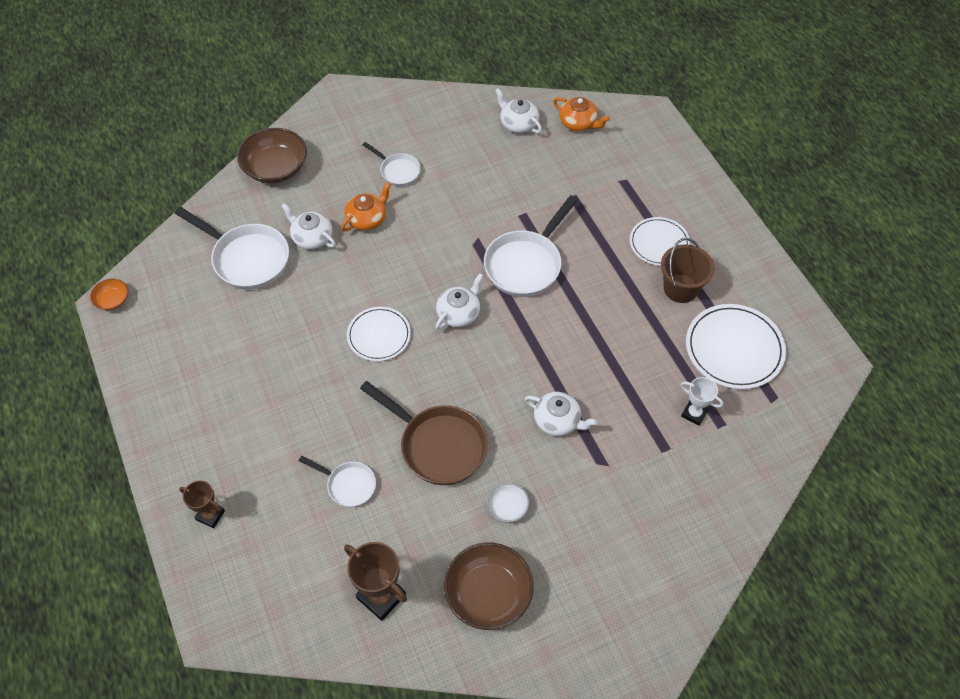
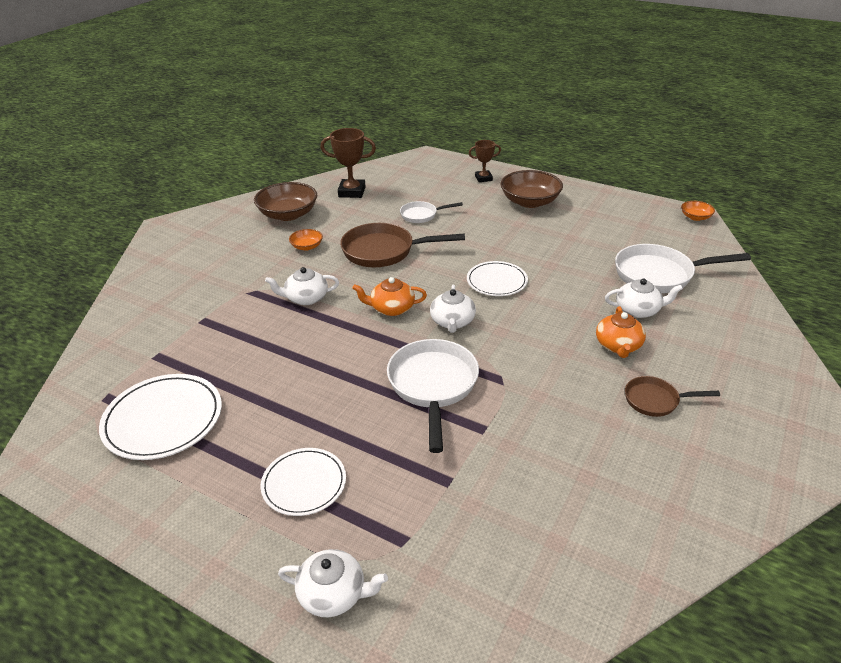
camera: 145 degrees right, 20 degrees down
(275, 168) = (755, 341): brown bowl -> brown bowl (530, 202)
(398, 171) = (655, 400): white pan -> brown pan
(507, 507) = (307, 246): white bowl -> orange bowl
(518, 123) = (609, 541): white teapot -> white teapot (333, 594)
(578, 123) = (537, 598): orange teapot -> orange teapot (391, 308)
(680, 288) = (251, 447): brown bucket -> none
(694, 413) = (186, 352): white trophy -> none

